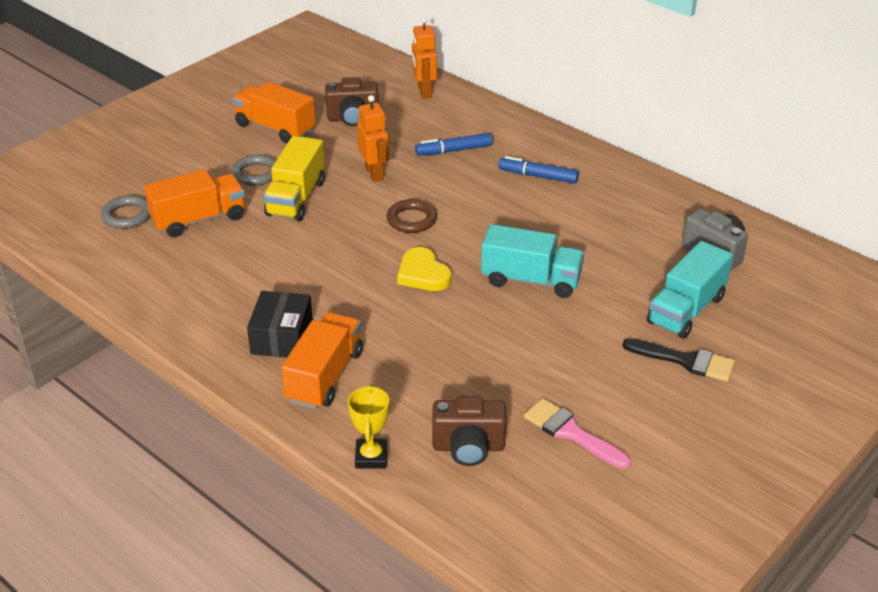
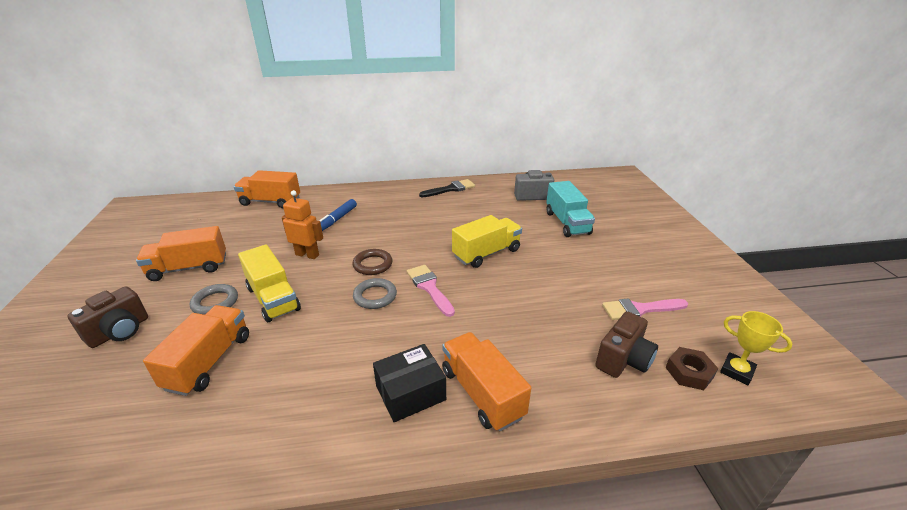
camera: 50 degrees left, 5 degrees down
(127, 216) = (125, 406): grey ring -> grey ring (375, 296)
(282, 337) = (410, 393): black box -> black box turned 75 degrees counterclockwise
(353, 118) = (243, 235): brown camera -> brown camera (120, 331)
(371, 457) = (598, 418): yellow trophy -> yellow trophy (737, 371)
(423, 274) = (429, 287): yellow heart -> pink brush
(424, 91) = (270, 202): orange robot -> orange truck
(503, 499) = (689, 372): none -> brown nut
(531, 280) = (486, 253): turquoise truck -> yellow truck
(538, 176) = (403, 207): blue marker -> none
(685, 361) = (608, 242): black brush -> black brush (450, 189)

